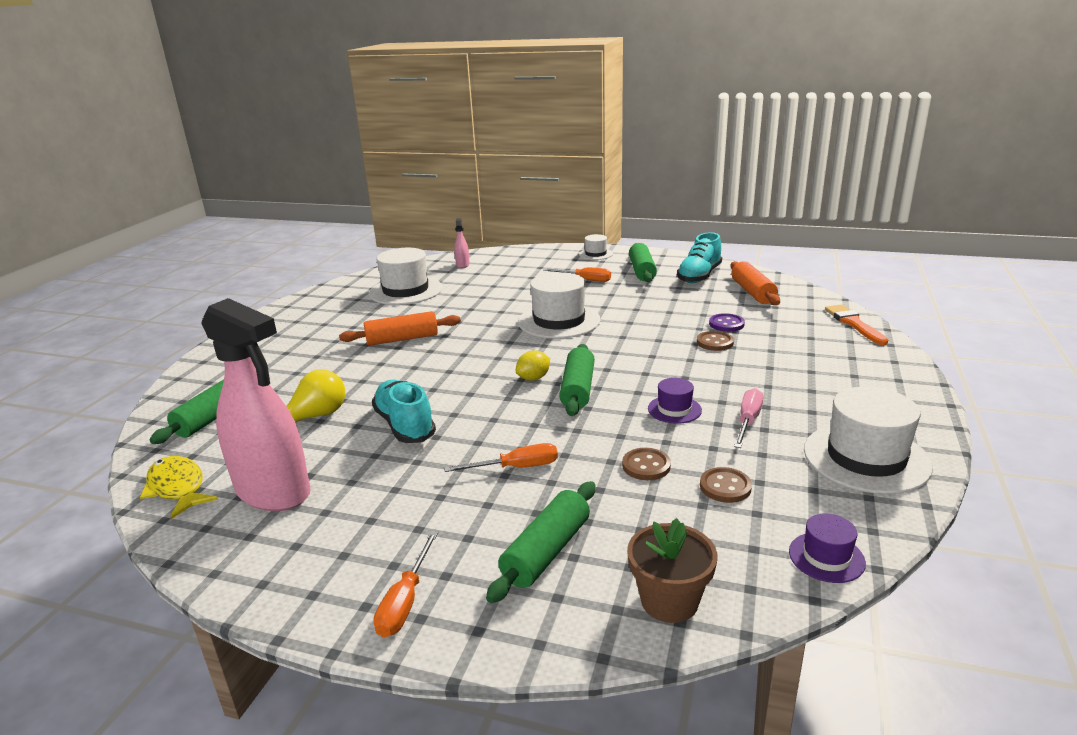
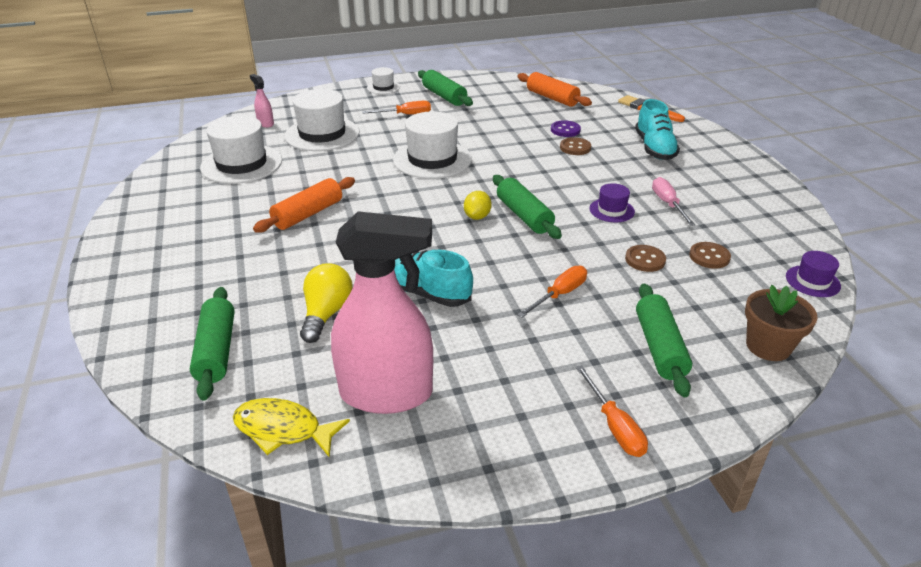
camera: 35 degrees left, 10 degrees up
(699, 276) = (495, 92): turquoise shoe -> turquoise shoe (654, 148)
(866, 458) = (761, 207): white hat -> white hat (322, 134)

